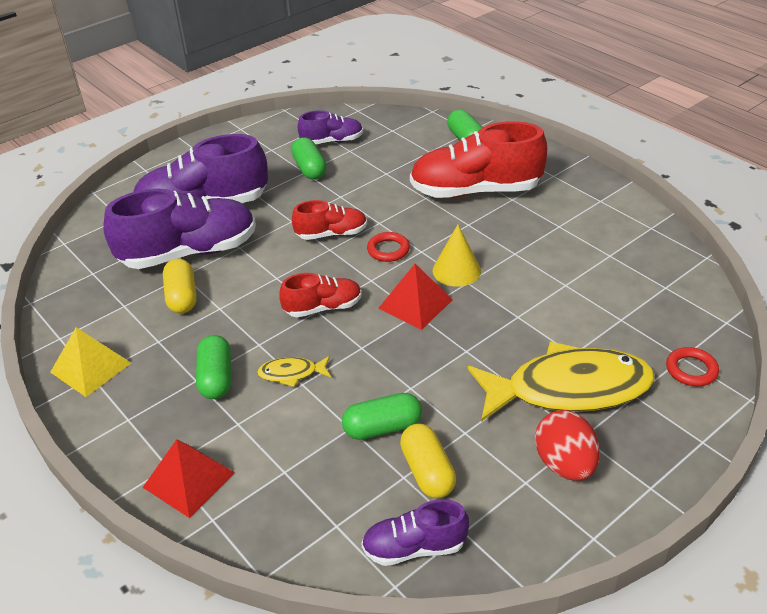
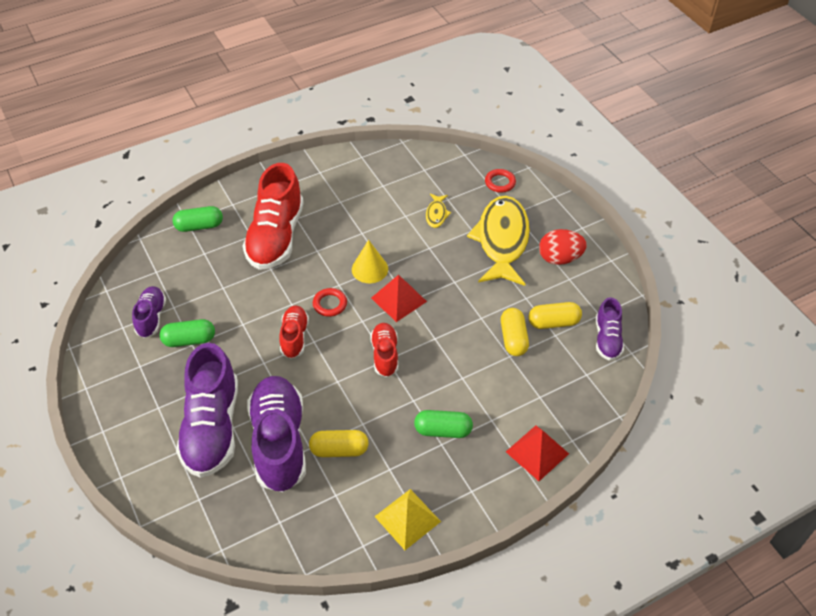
camera: 80 degrees left, 10 degrees up
(291, 373) = (450, 383): yellow fish -> yellow fish (436, 214)
(382, 427) = (513, 338): green capsule -> yellow capsule

